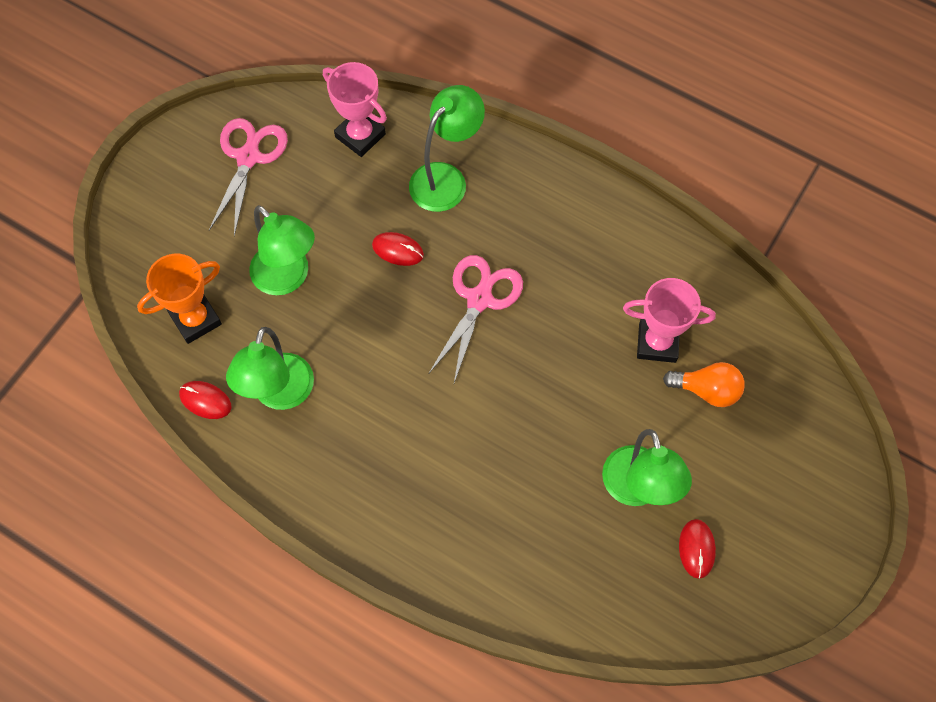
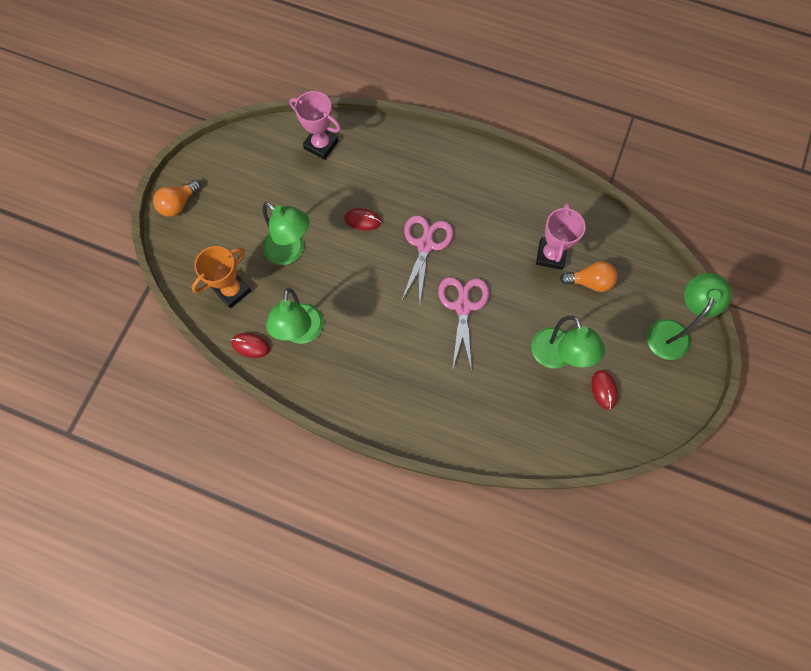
camera: 10 degrees left, 5 degrees up
(146, 187) = (178, 204): none -> orange light bulb
(248, 157) = (246, 172): pink scissors -> pink scissors (463, 306)
(446, 178) = (386, 165): green lamp -> green lamp (671, 331)
(657, 342) = (550, 255): pink trophy -> pink trophy turned 75 degrees counterclockwise

